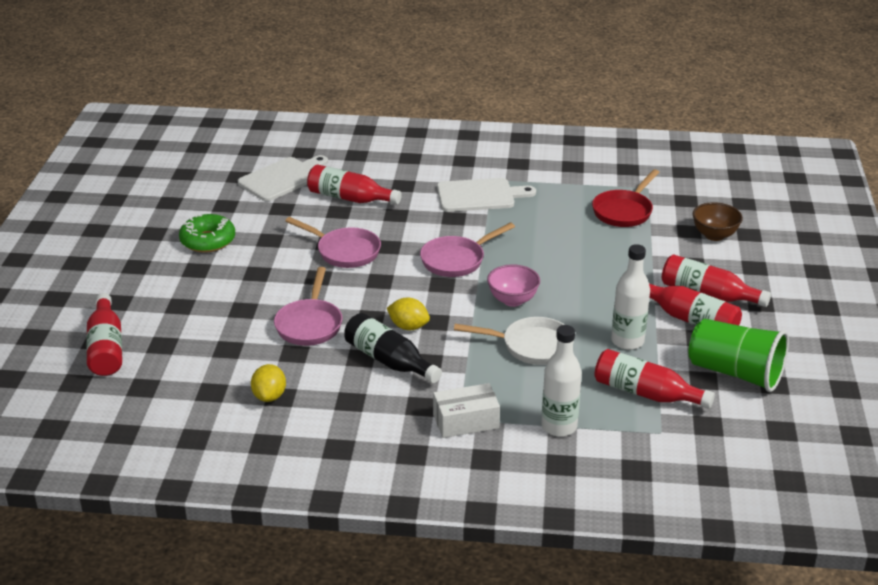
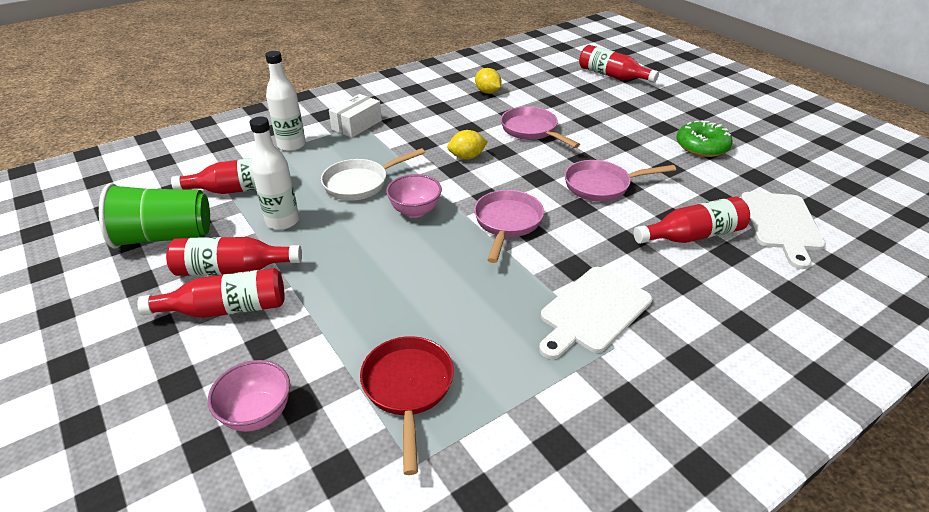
camera: 140 degrees right, 5 degrees up
(389, 361) = (448, 133): black bottle -> none
(714, 235) = (257, 414): brown bowl -> pink bowl

